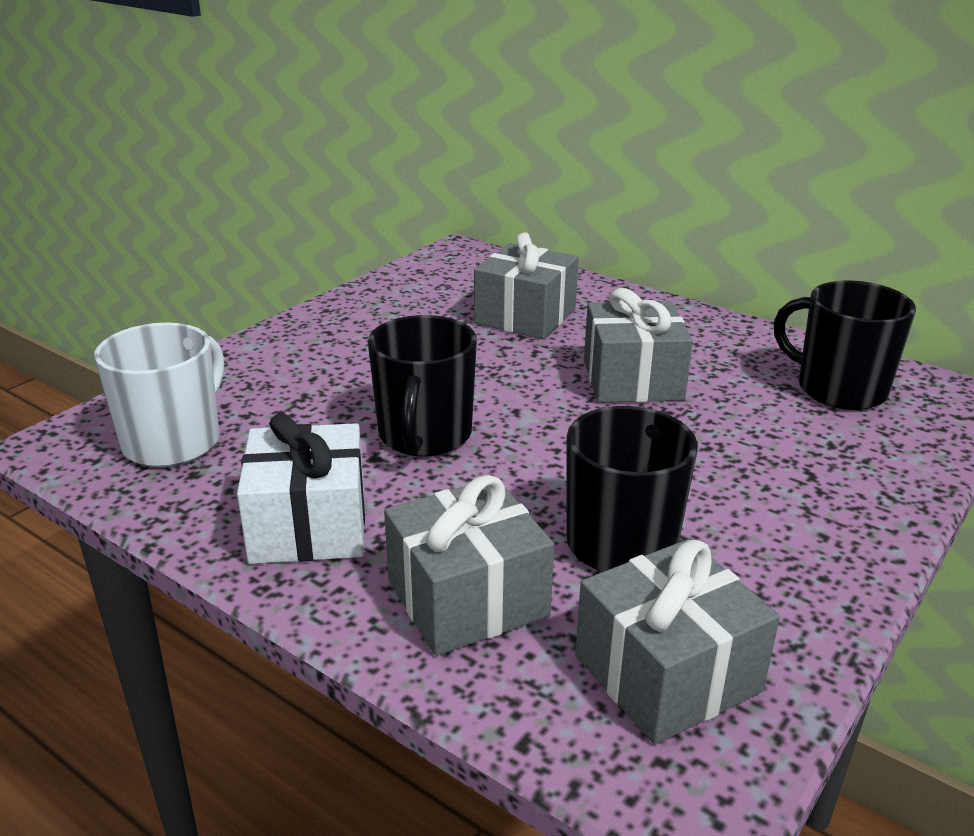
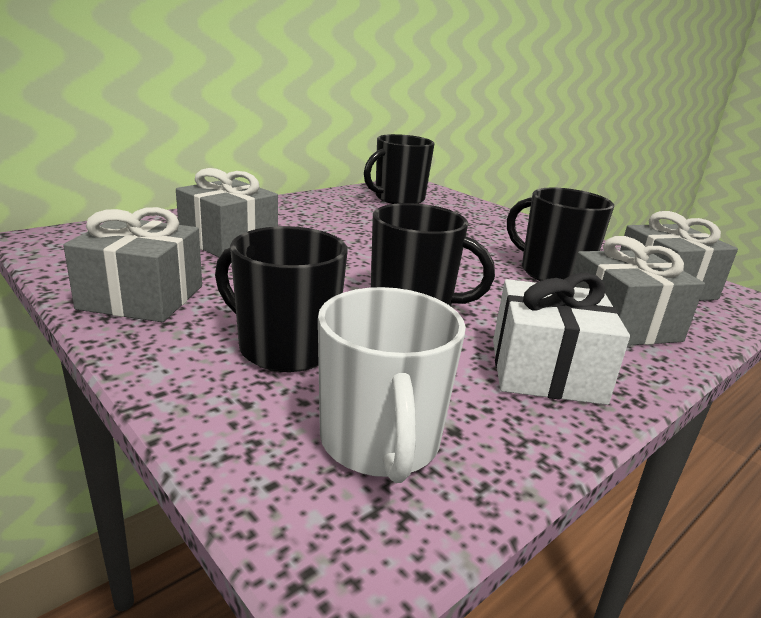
camera: 80 degrees left, 5 degrees down
(173, 441) = (380, 442): white mug -> white mug turned 135 degrees counterclockwise
(304, 384) = (285, 347): none -> black mug
(632, 380) = (360, 233): grey gift -> grey gift (142, 297)

